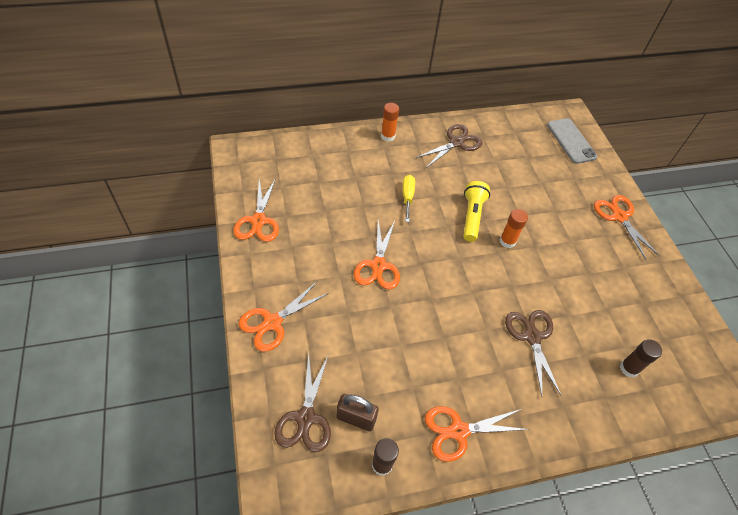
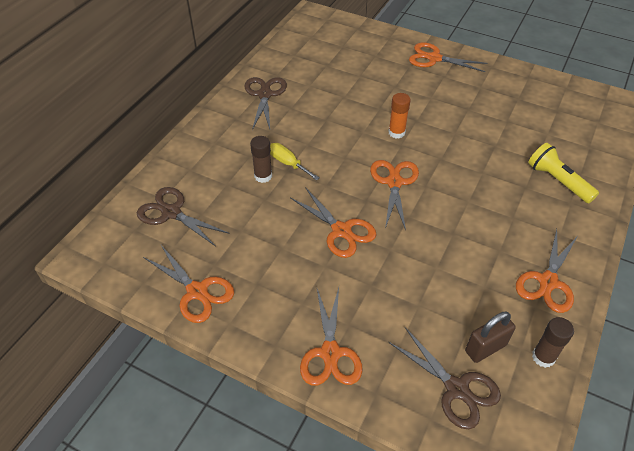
camera: 45 degrees left, 5 degrees down
(388, 136) = (205, 132): orange glue stick -> none
(455, 270) = (394, 182): none -> orange scissors
(472, 216) = (351, 136): yellow flashlight -> yellow flashlight (557, 181)
(532, 337) = (497, 179): brown scissors -> brown scissors (171, 212)
(571, 141) = (338, 33): grey phone -> none
(629, 368) = (566, 145): brown glue stick -> brown glue stick (263, 176)

